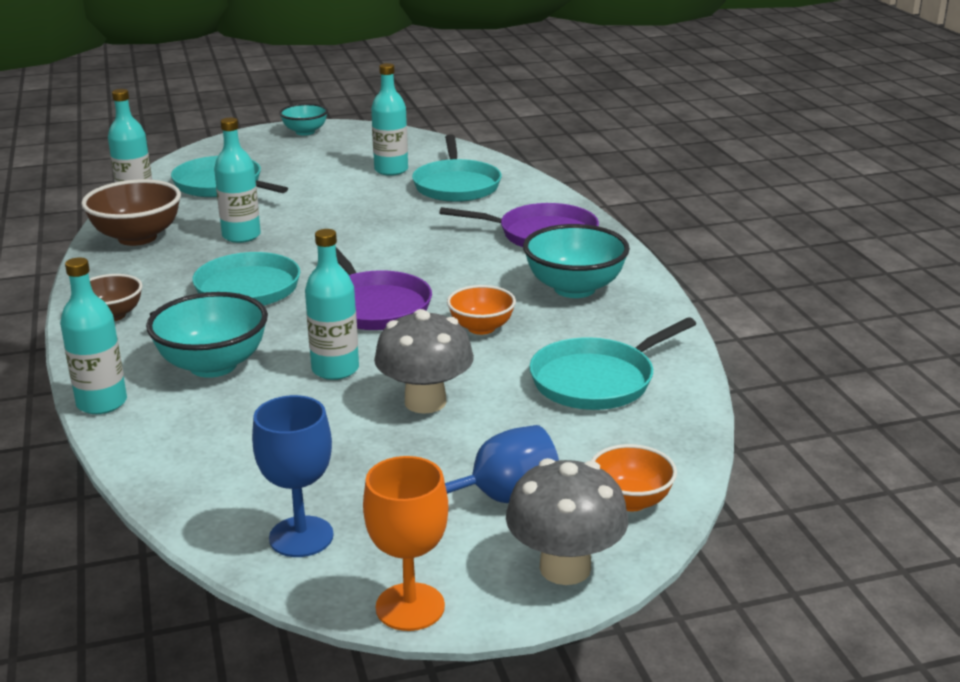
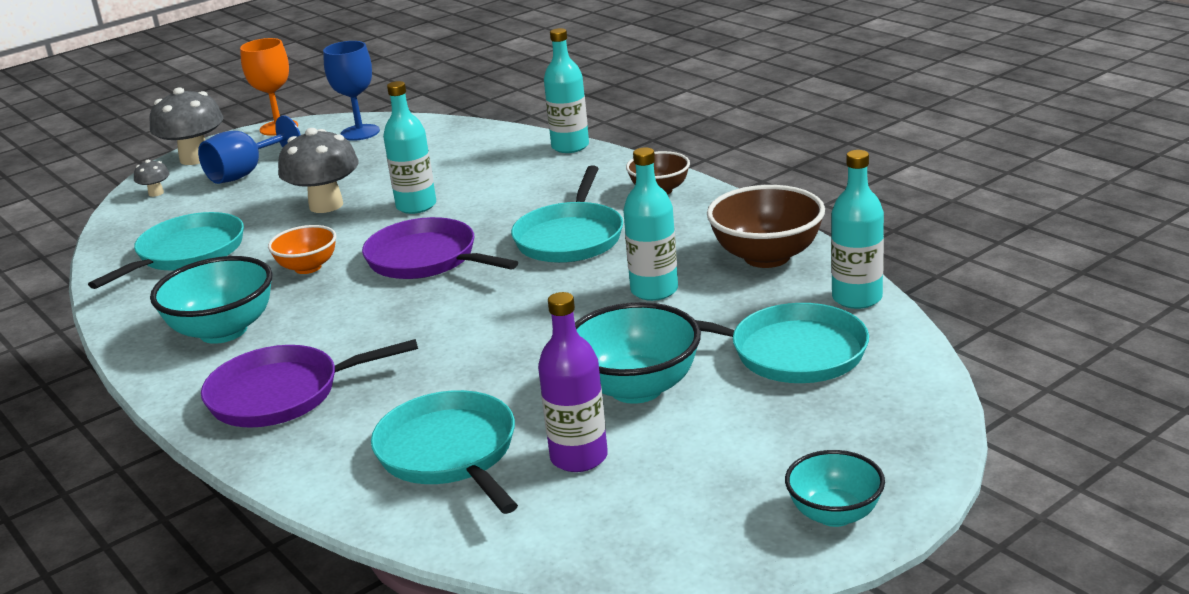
camera: 160 degrees right, 0 degrees up
(213, 365) = (519, 184): turquoise bowl -> turquoise bowl (636, 388)
(391, 170) = (579, 457): turquoise bottle -> purple bottle
(630, 501) = (156, 193): orange bowl -> grey mushroom

